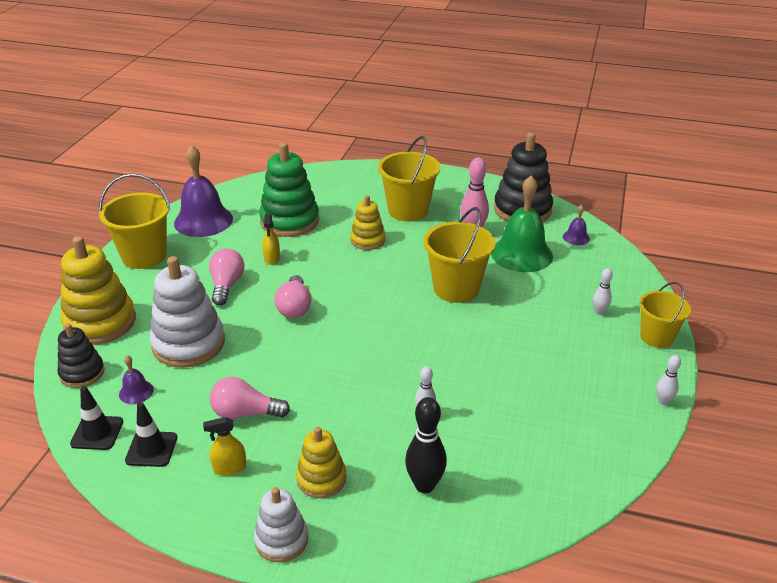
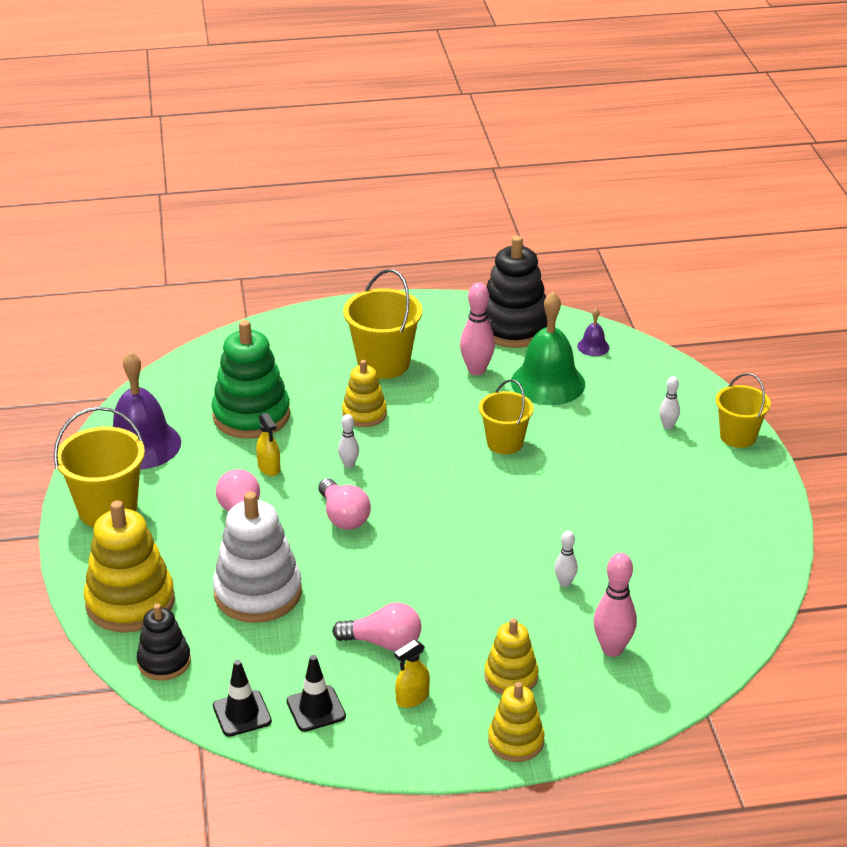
camera: 25 degrees left, 0 degrees up
(136, 392) = (245, 660): purple bell -> none
(245, 413) = (383, 642): pink light bulb -> pink light bulb turned 150 degrees counterclockwise
(281, 540) = (516, 741): white stacking toy -> yellow stacking toy
(424, 485) = (612, 649): black bowling pin -> pink bowling pin
(456, 288) = (504, 443): yellow bucket -> yellow bucket, size x0.65
(663, 401) = (779, 500): white bowling pin -> white bowling pin (349, 464)

